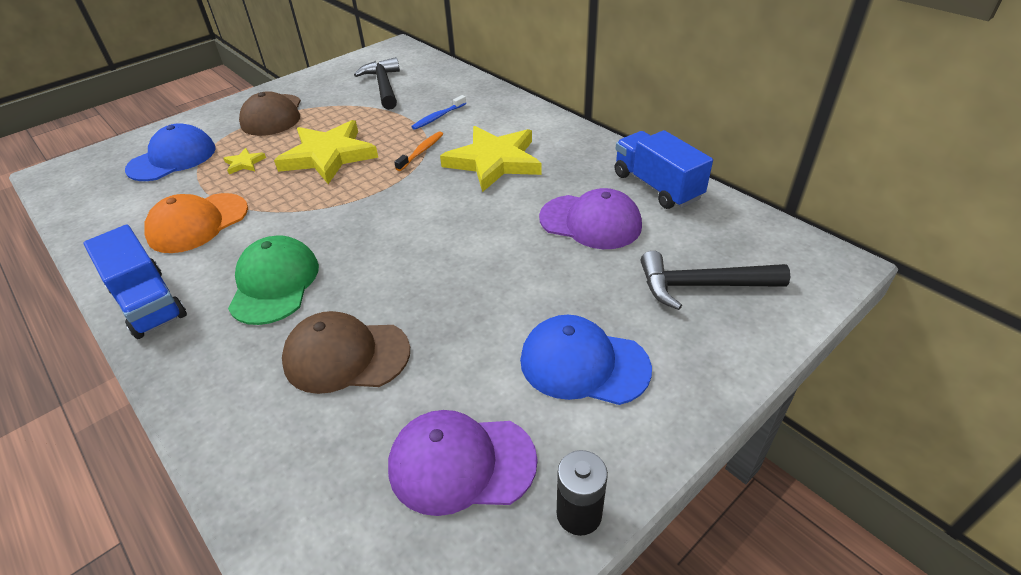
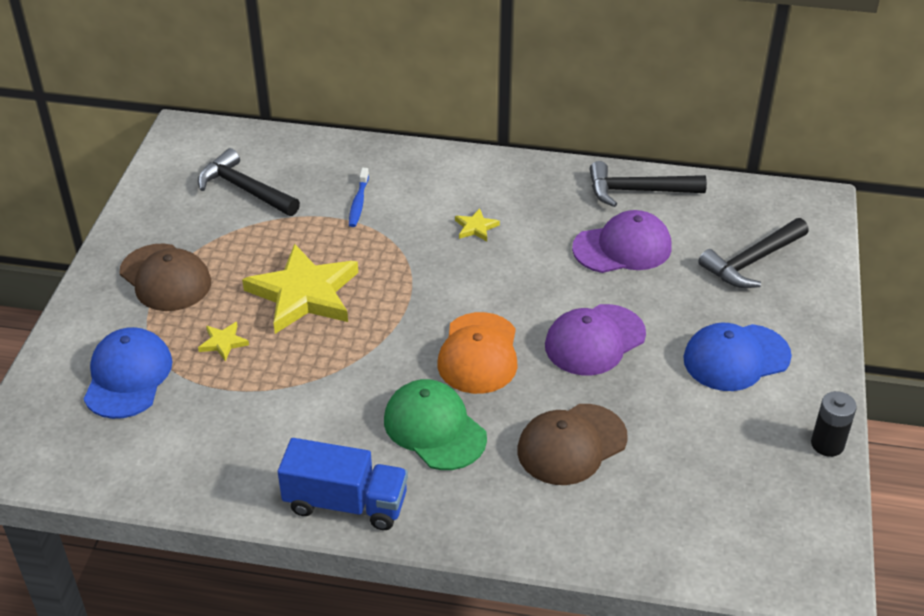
camera: 40 degrees left, 0 degrees up
(198, 223) = (274, 420): orange cap -> orange cap (478, 354)
(421, 151) = (393, 247): orange toothbrush -> none
(461, 463) = (733, 460): purple cap -> purple cap (594, 340)
(494, 161) = (476, 227): yellow star -> yellow star, size x0.41
(657, 186) = (638, 191): blue truck -> black hammer

